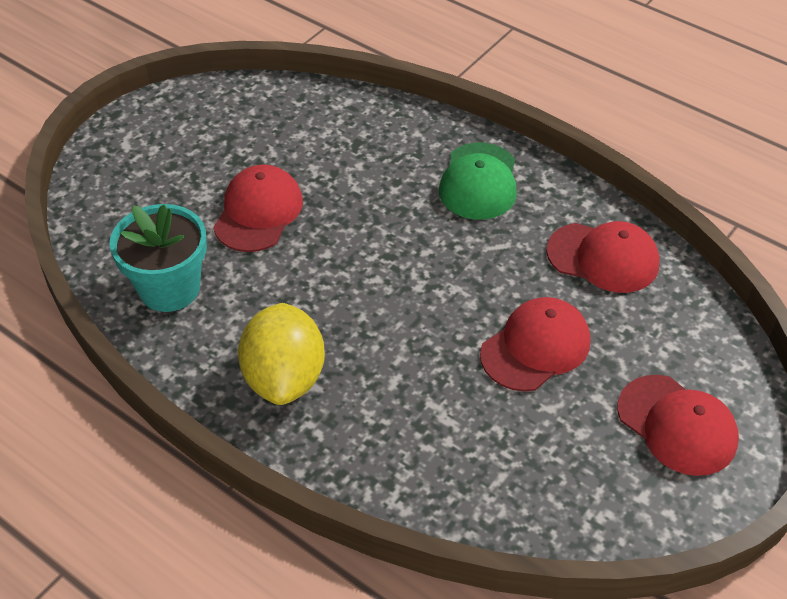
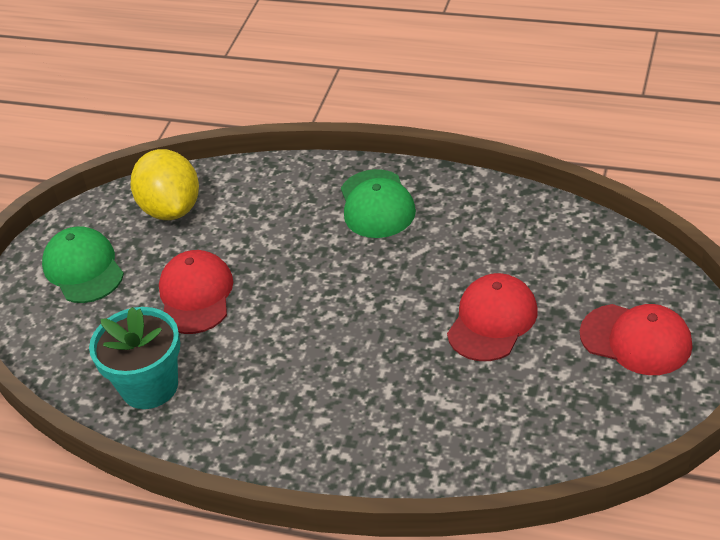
camera: 15 degrees left, 5 degrees down
(169, 147) = (83, 268): none -> green cap
(284, 378) = (292, 422): yellow lemon -> yellow lemon (171, 209)
(603, 258) = (512, 230): red cap -> none

